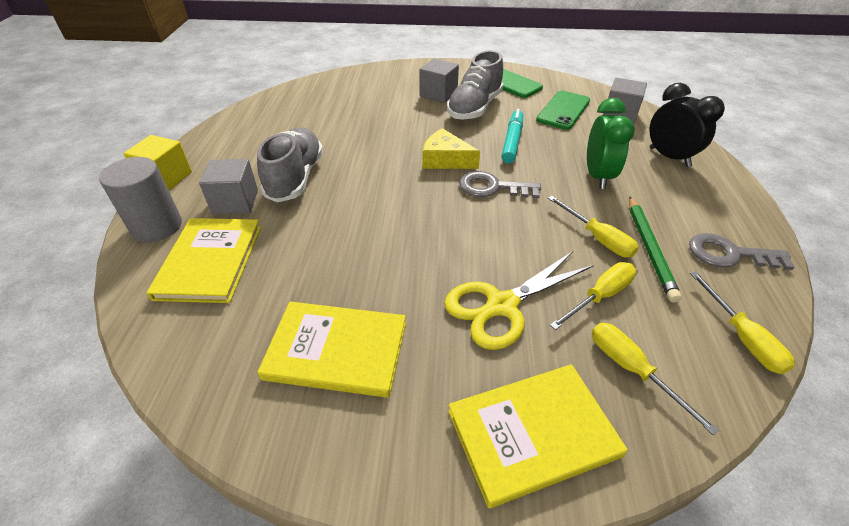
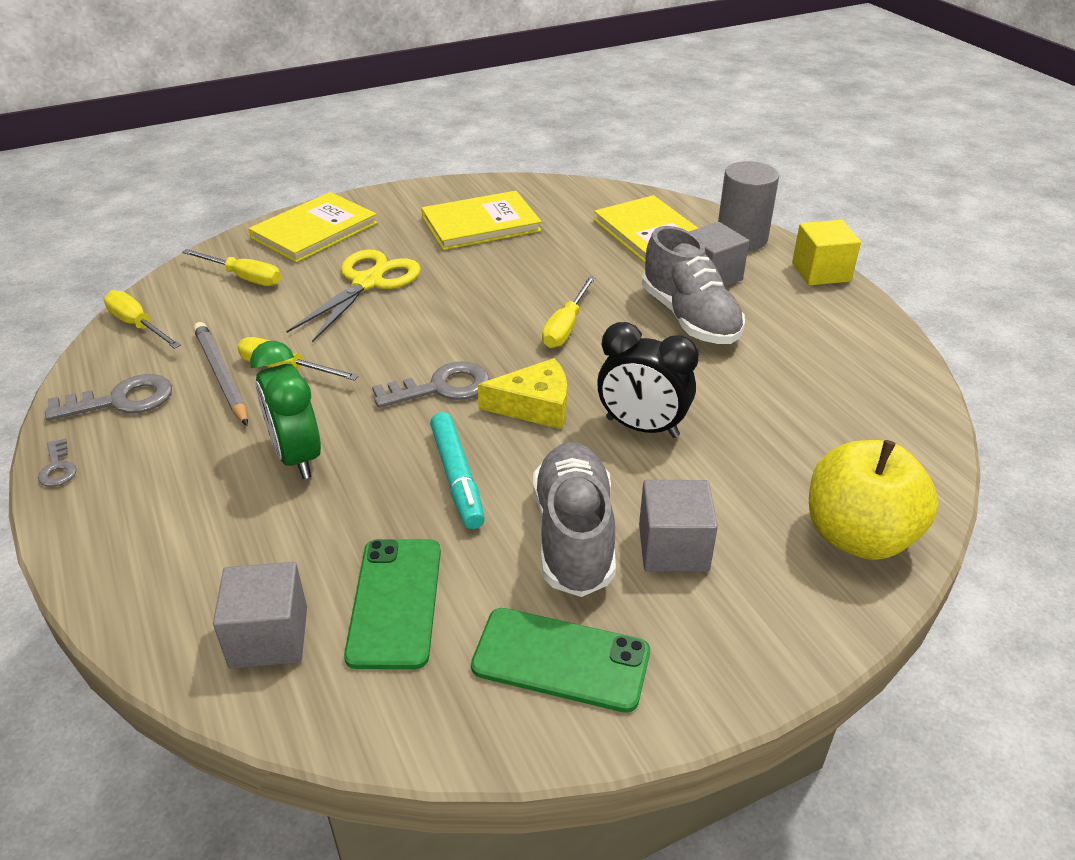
camera: 150 degrees right, 5 degrees down
(366, 78) = (858, 536): none -> yellow apple
(600, 296) = (276, 316): yellow screwdriver -> yellow screwdriver (566, 326)
(649, 249) = (221, 376): green pencil -> grey pencil
(669, 157) = (173, 543): black clock -> black clock (642, 427)
(757, 217) = (58, 468): none -> grey key

